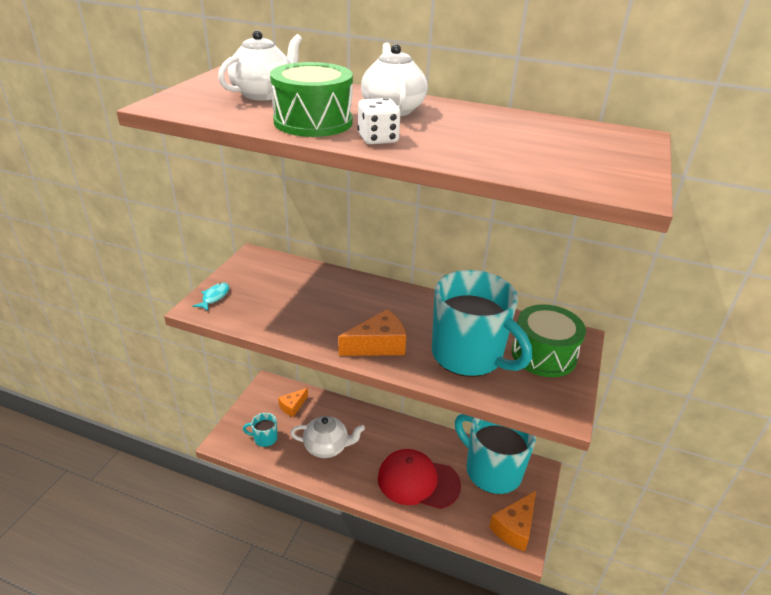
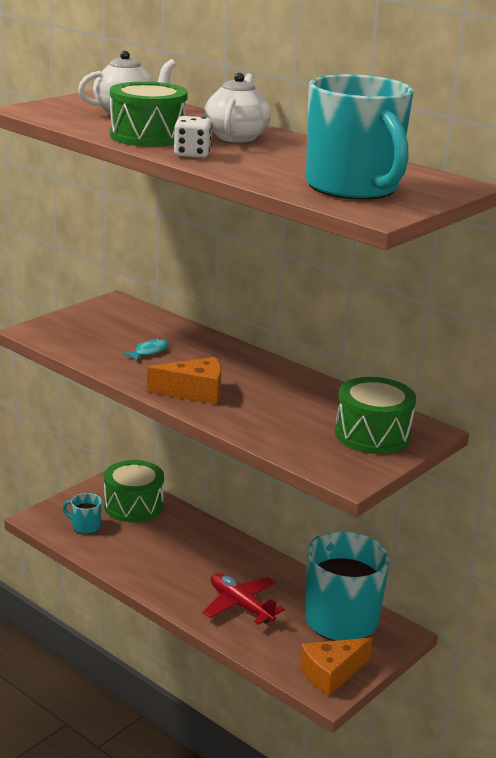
camera: 20 degrees right, 10 degrees down
(214, 297) = (53, 326): turquoise fish -> turquoise fish (149, 352)
(293, 406) = (133, 506): orange cheese -> green drum
(327, 447) = (151, 550): white teapot -> none
(418, 481) = (240, 605): red cap -> red plane
(469, 356) = (286, 419): turquoise mug -> turquoise mug (353, 188)

